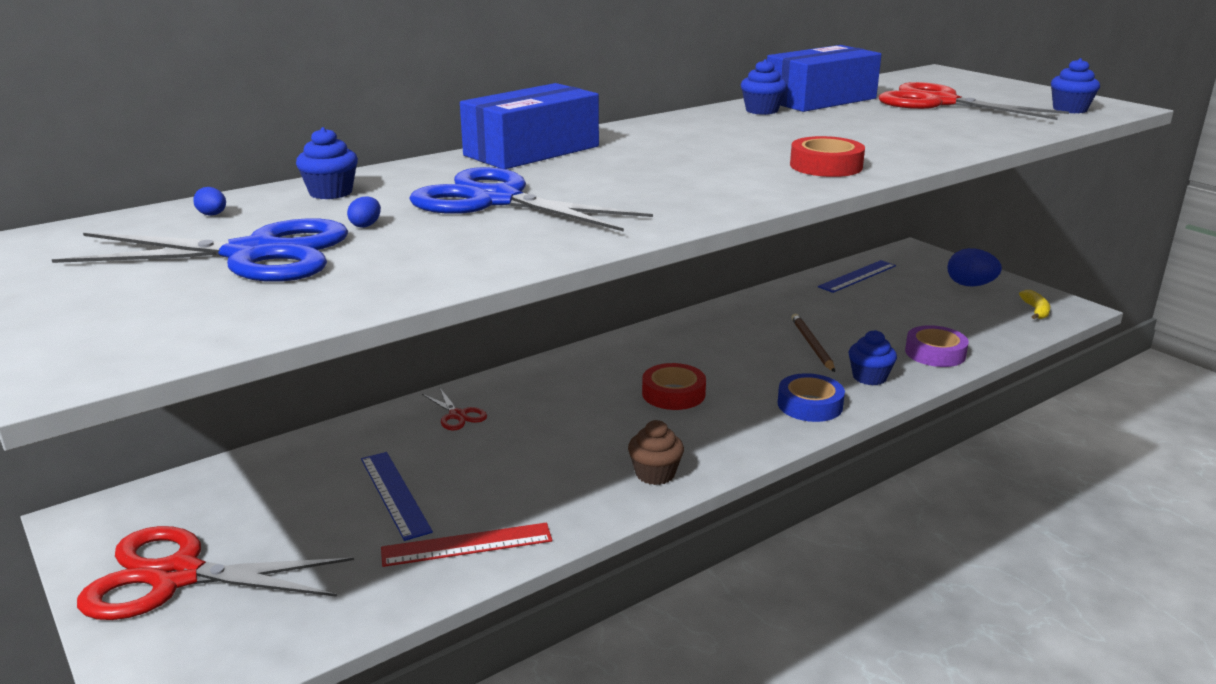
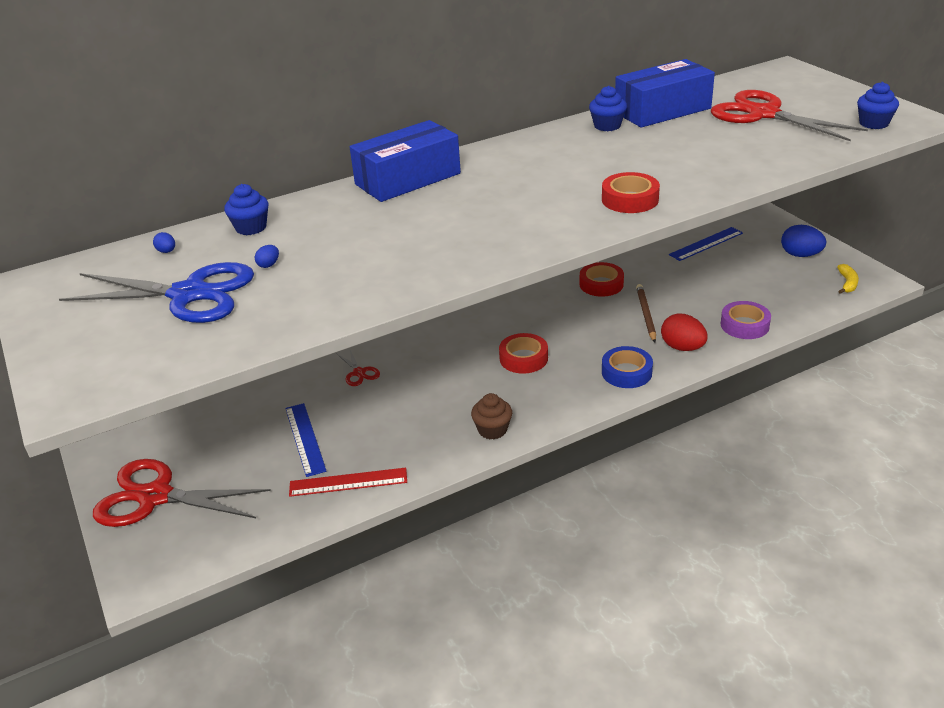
camera: 10 degrees right, 10 degrees up
(495, 200) = (366, 238): blue scissors -> none
(747, 316) = (601, 284): none -> red tape
(869, 377) = (682, 347): blue cupcake -> red egg

